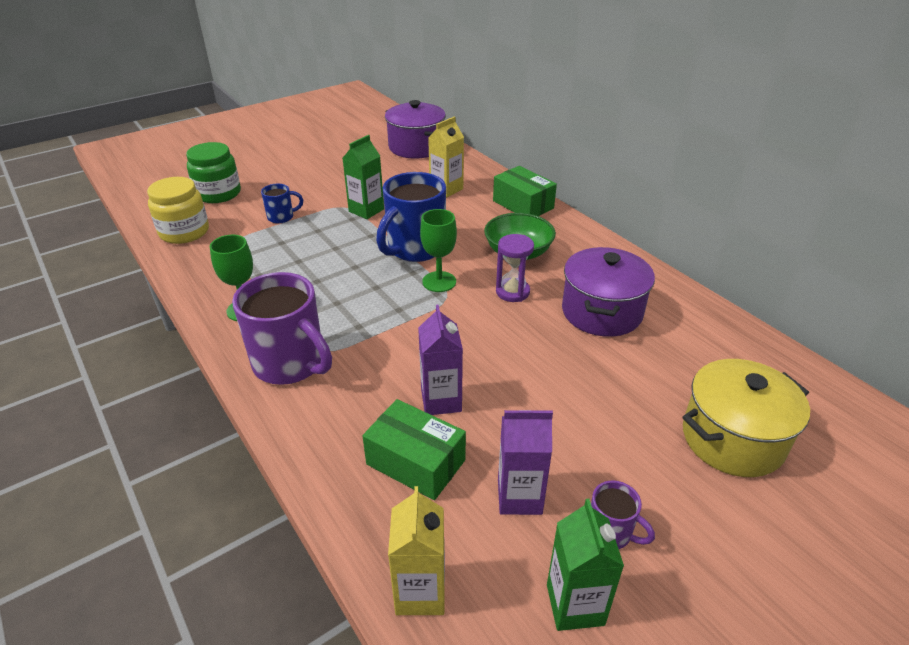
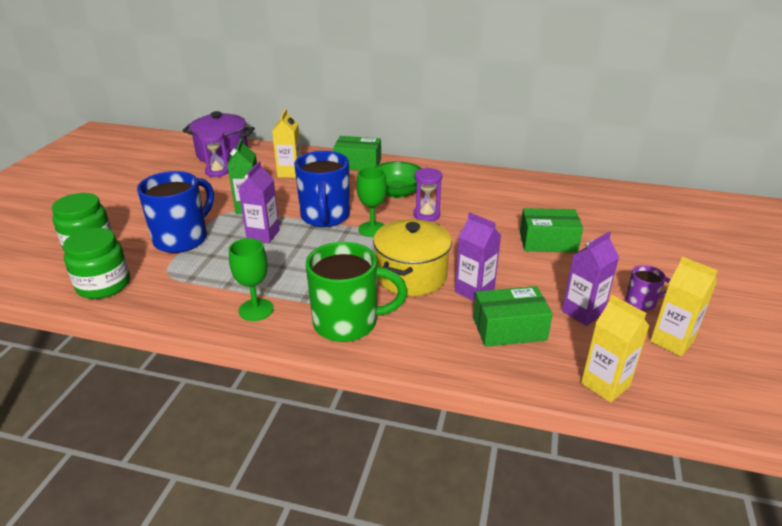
camera: 40 degrees left, 5 degrees down
(184, 232) = (104, 285): yellow jar -> green jar
(281, 217) = (182, 239): blue mug -> blue mug, size x2.07
(290, 364) = (348, 323): purple mug -> green mug
(342, 242) = (263, 234): none -> purple carton
(388, 164) = (217, 172): none -> purple hourglass
(575, 604) = (672, 341): green carton -> yellow carton
(601, 312) = (490, 204): purple pot -> none
(603, 391) = (548, 242): none -> green box
(732, 439) = (630, 233): yellow pot -> yellow pot (411, 276)

